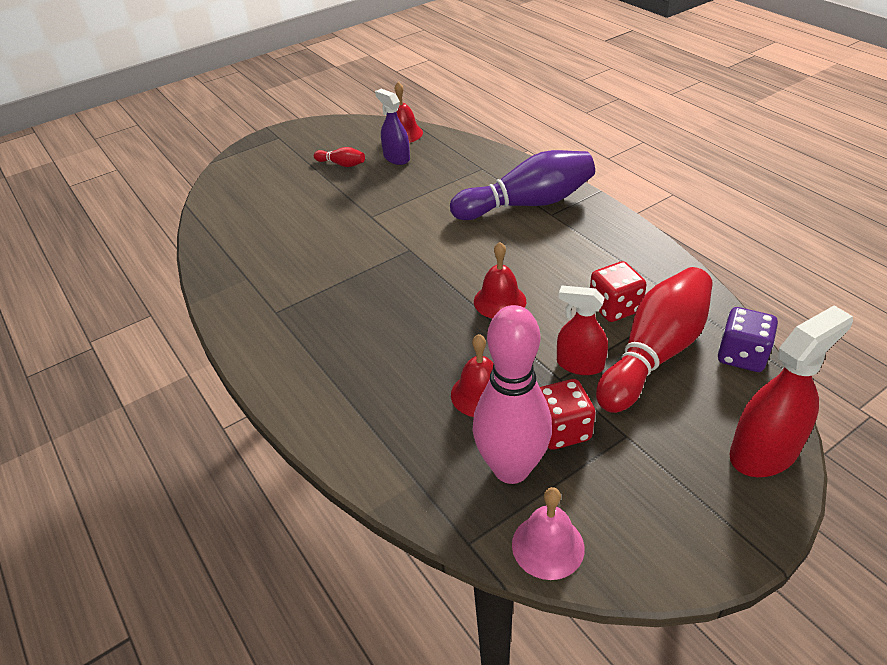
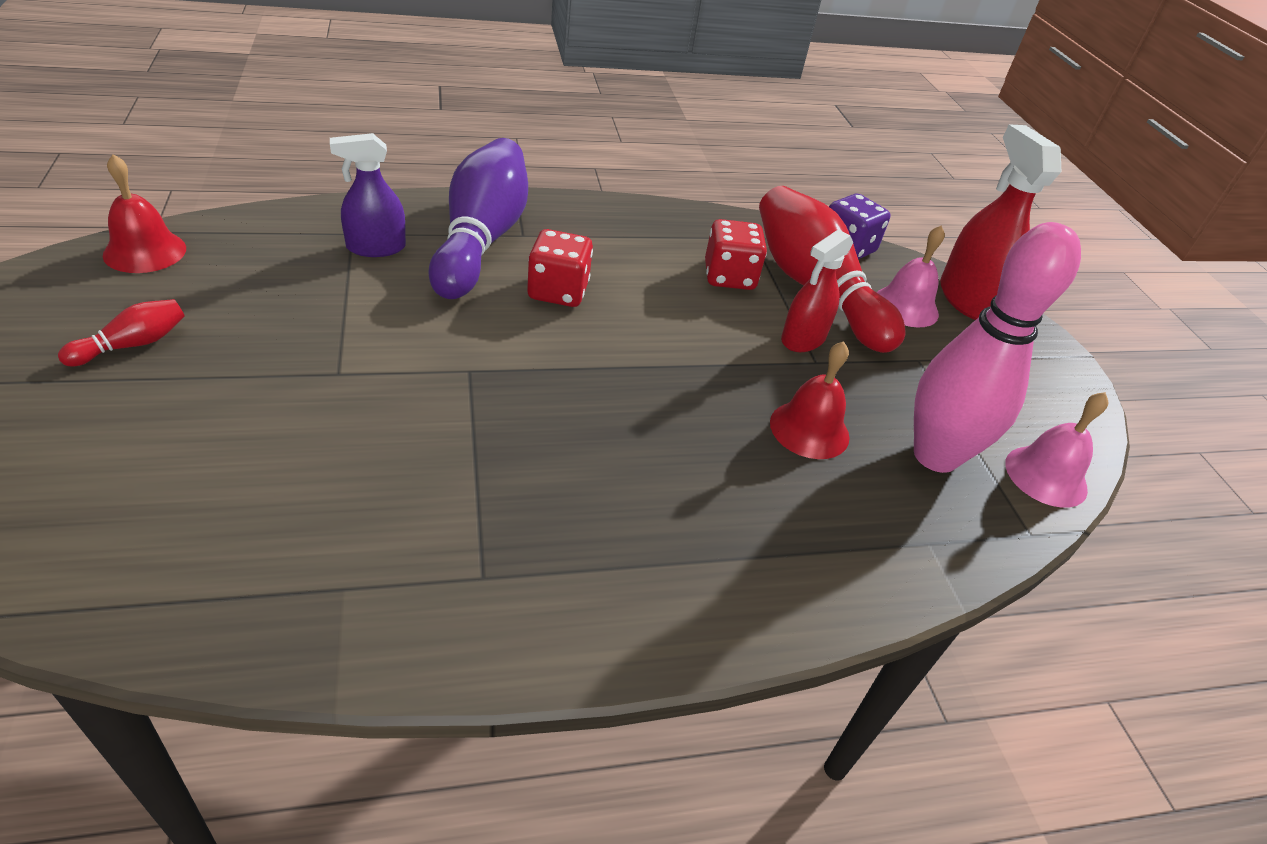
camera: 75 degrees left, 0 degrees up
(396, 158) = (208, 286): purple spray bottle -> purple spray bottle (376, 247)
(500, 301) = (654, 343): red bell -> none
(561, 430) = (893, 395): red dice -> red dice (558, 291)
(696, 412) = (905, 306): none -> pink bell

